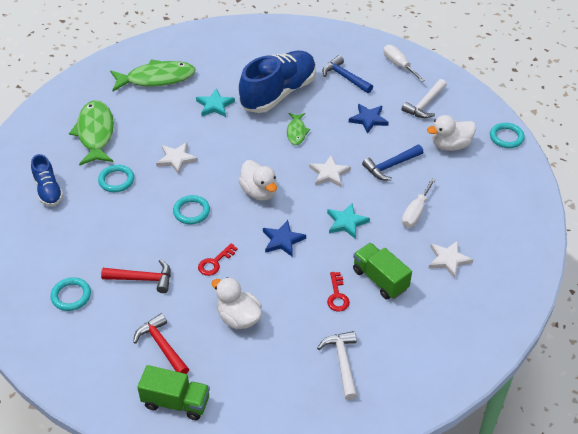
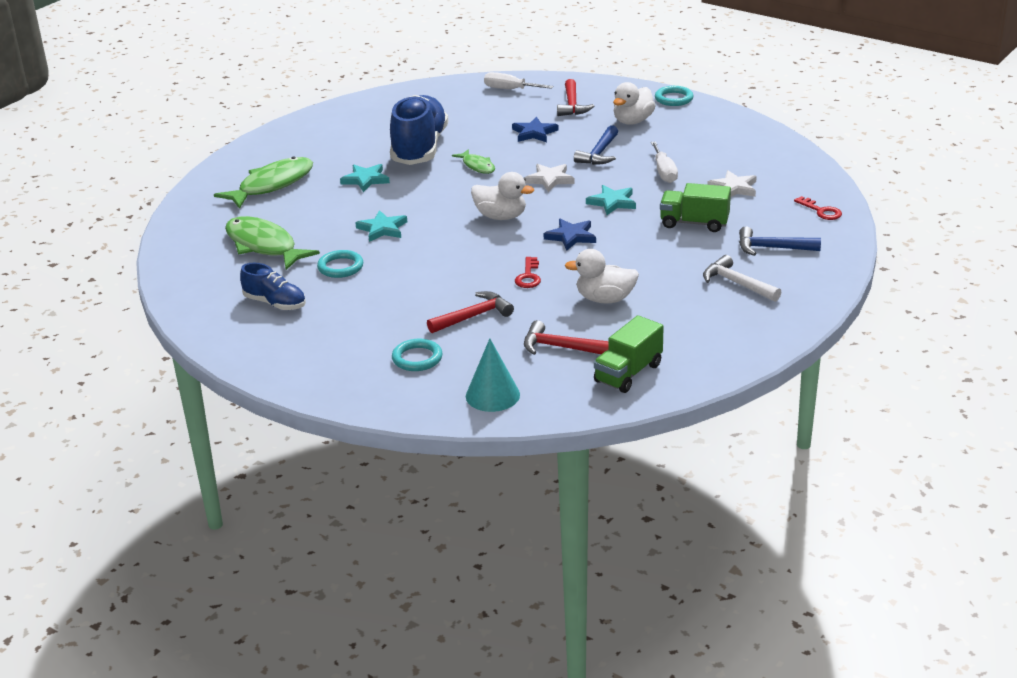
camera: 35 degrees left, 15 degrees down
(76, 362) = (492, 395): none -> turquoise cone
(176, 159) = (382, 229): white star -> turquoise star
(176, 402) = (628, 373): green truck -> green truck turned 150 degrees clockwise
(191, 211) = (453, 255): turquoise ring -> none
(337, 295) = (672, 248): red key -> red key (821, 211)
(344, 77) = (469, 115): blue hammer -> blue hammer (772, 248)
(425, 104) = (572, 105): white hammer -> red hammer

